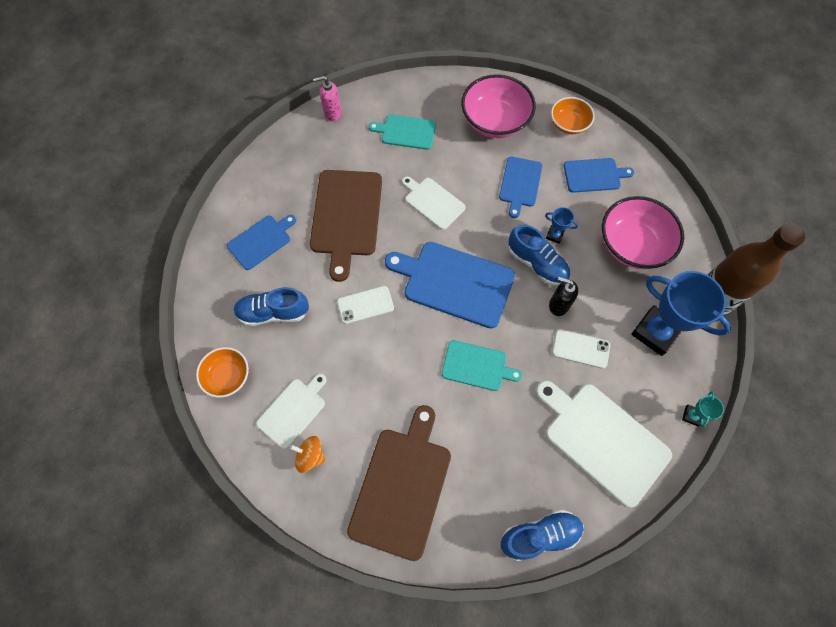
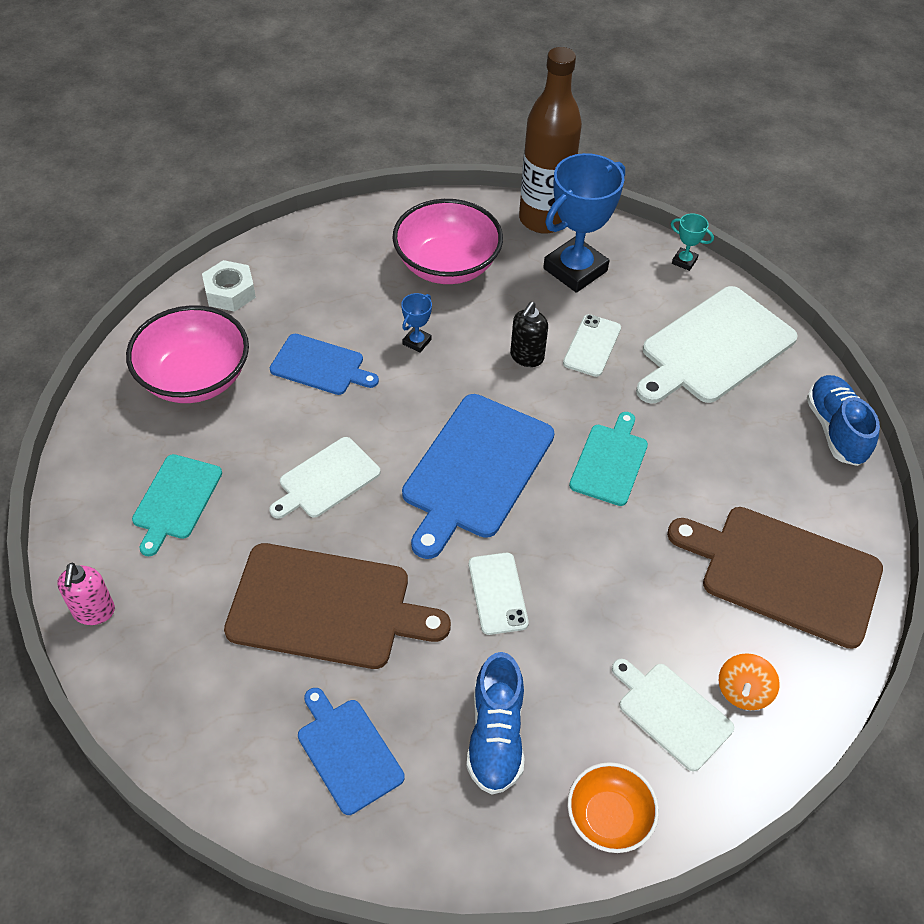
camera: 85 degrees left, 15 degrees down
(537, 263) = (459, 369): blue shoe -> none
(568, 124) = (230, 292): orange bowl -> white nut
(594, 175) = (327, 281): blue cutting board -> none

